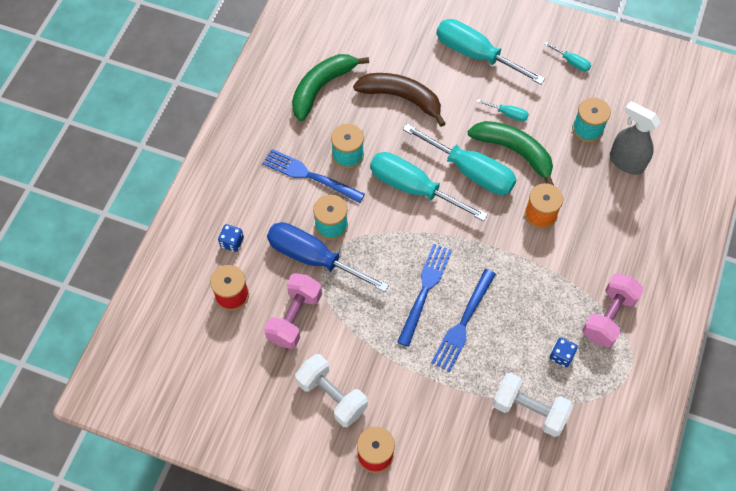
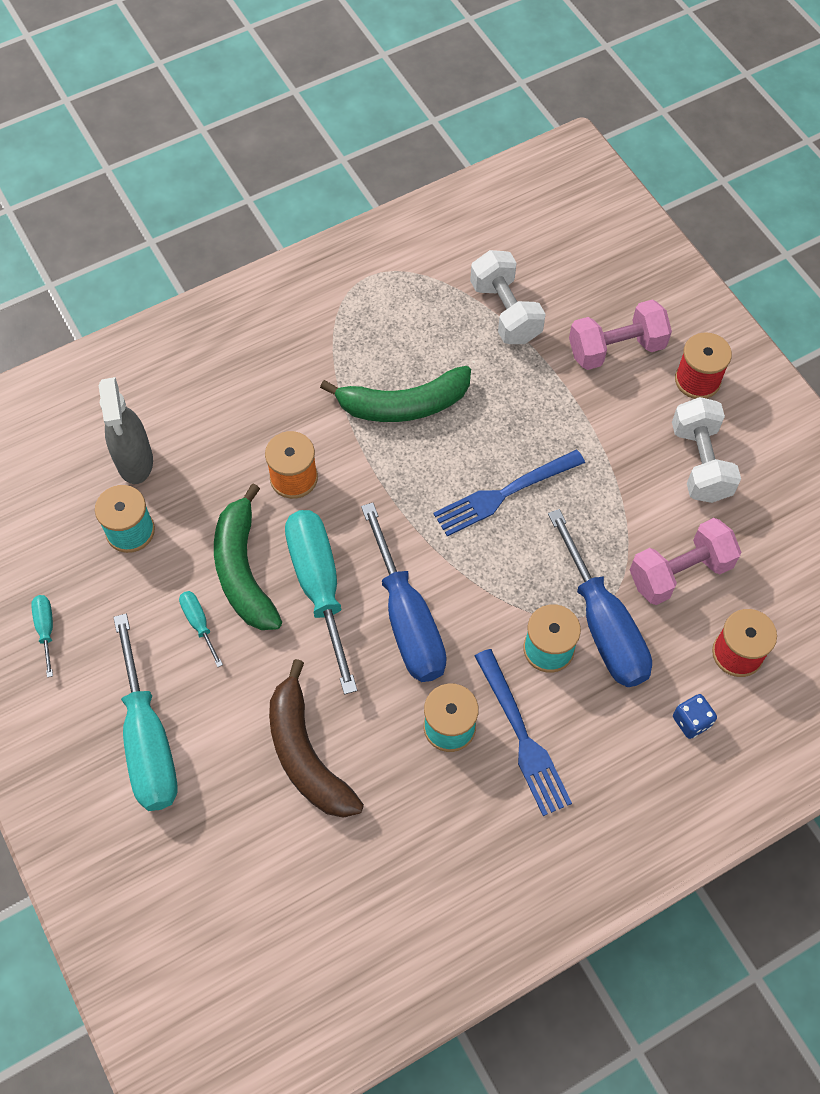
camera: 140 degrees left, 0 degrees up
(322, 87) = (397, 860): green banana -> green banana (403, 405)
(413, 188) = (407, 619): turquoise screwdriver -> blue screwdriver
(463, 323) = (493, 432): blue fork -> none
(561, 356) = (424, 332): blue dice -> none
(608, 317) = (338, 331): pink dumbbell -> pink dumbbell (616, 349)

